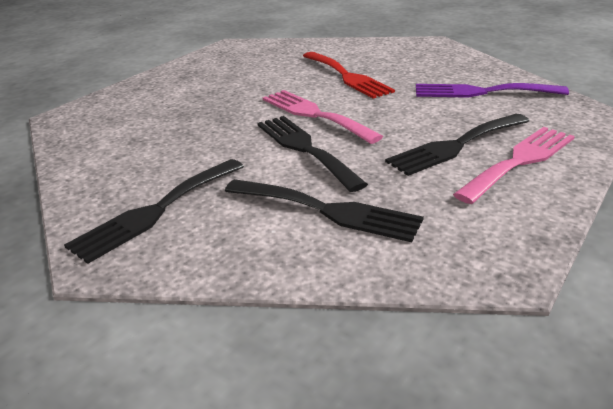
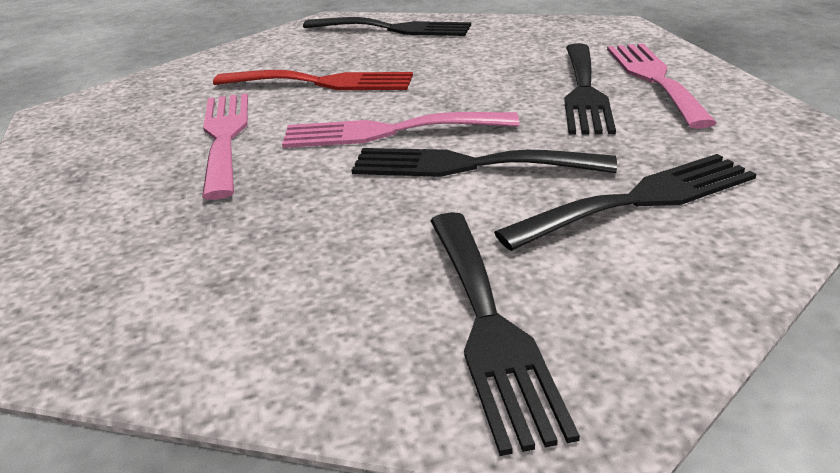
camera: 50 degrees left, 0 degrees up
(255, 84) = (225, 137): none -> pink fork
(452, 61) = (394, 29): none -> black fork
(481, 92) = (488, 43): purple fork -> none

